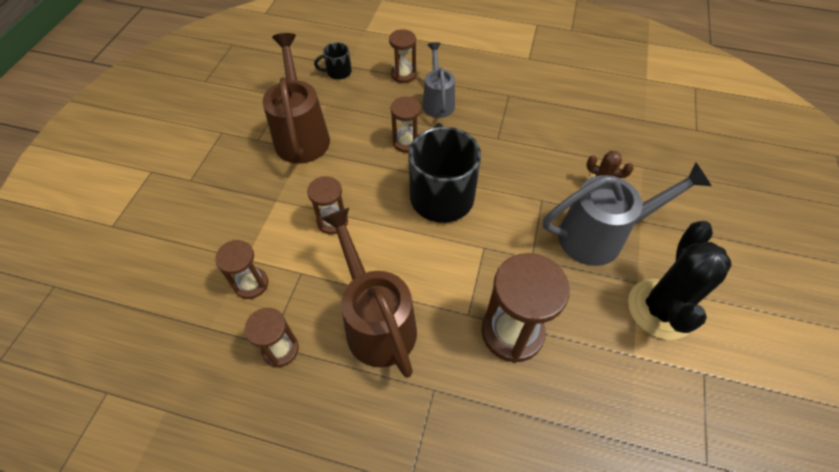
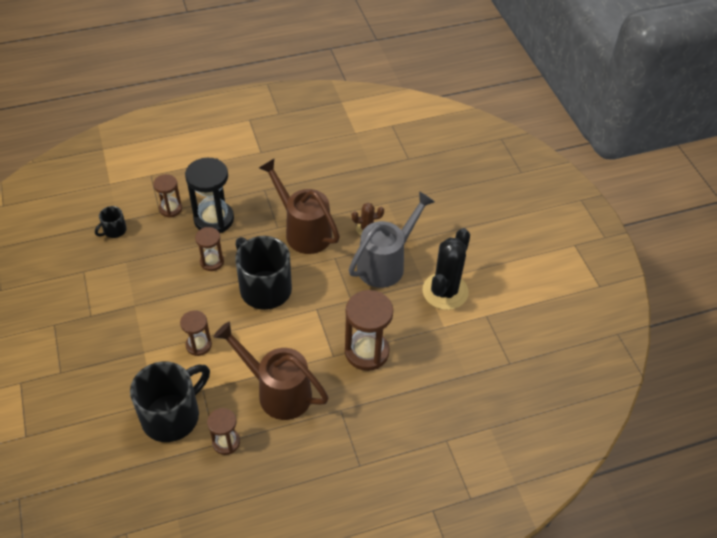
camera: 35 degrees left, 5 degrees down
(251, 284) = (172, 415): brown hourglass -> black mug
(301, 135) = (124, 295): brown watering can -> brown watering can (303, 231)
(438, 102) = (214, 219): grey watering can -> black hourglass
(660, 309) = (445, 291): black cactus -> black cactus turned 45 degrees clockwise

